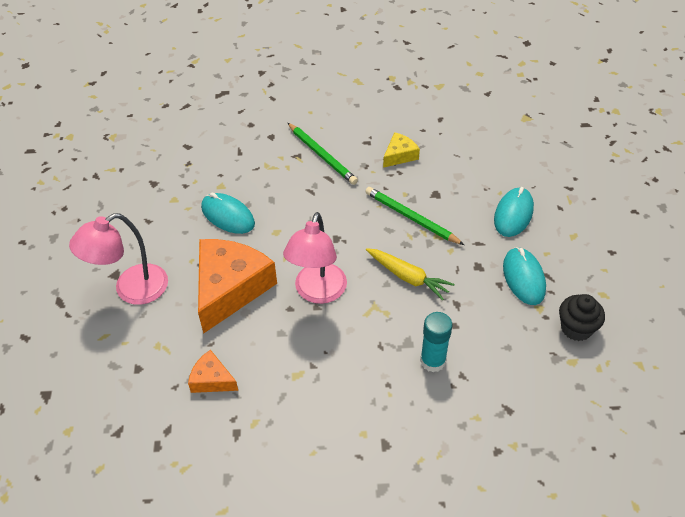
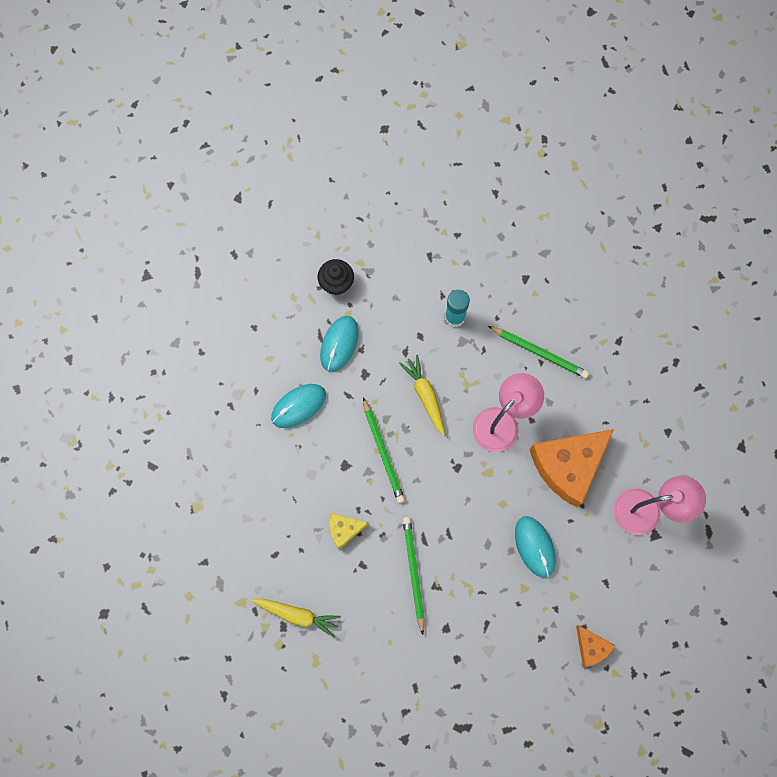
camera: 150 degrees left, 25 degrees up
(212, 379) = (617, 391): orange cheese -> orange cheese (591, 647)
(320, 373) = (539, 352): none -> green pencil
(392, 96) = (297, 615): none -> yellow carrot

